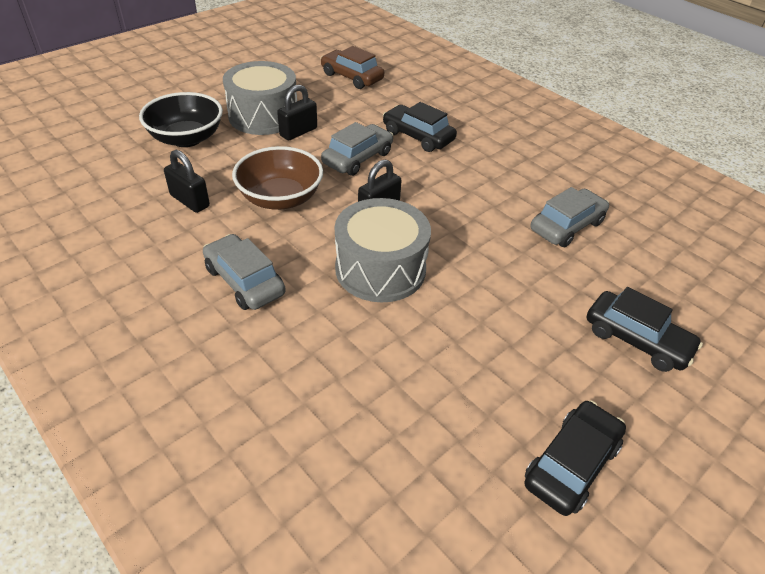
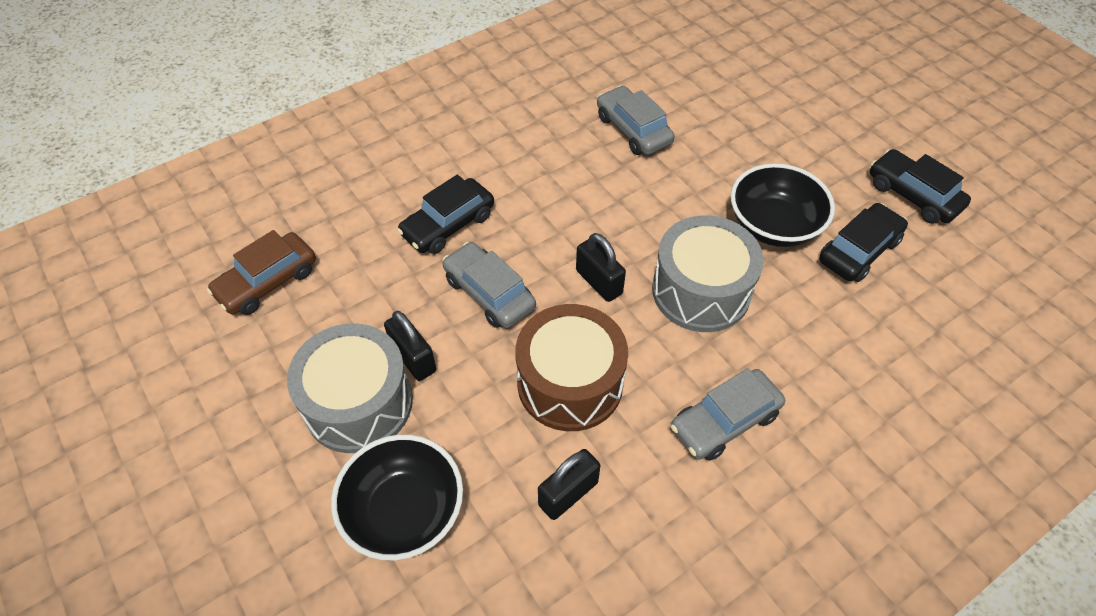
camera: 80 degrees left, 10 degrees up
(280, 198) = (570, 383): brown bowl -> brown drum
(476, 323) = (773, 225): none -> black bowl
(636, 339) = (783, 124): black car -> black car (858, 250)

